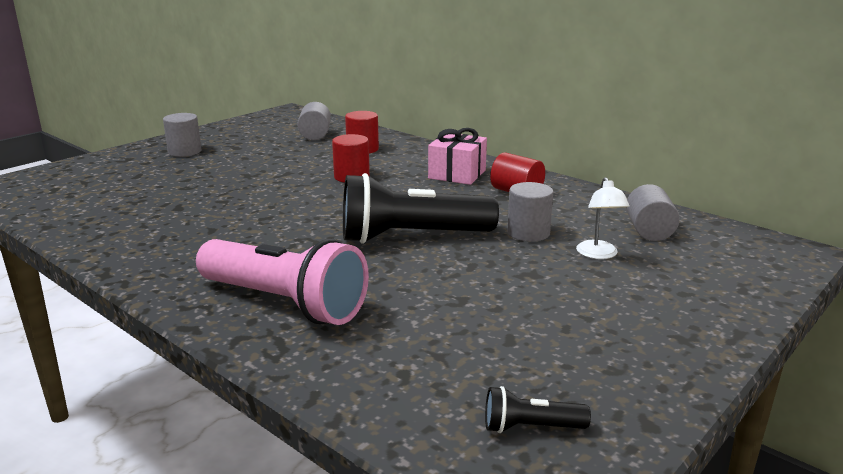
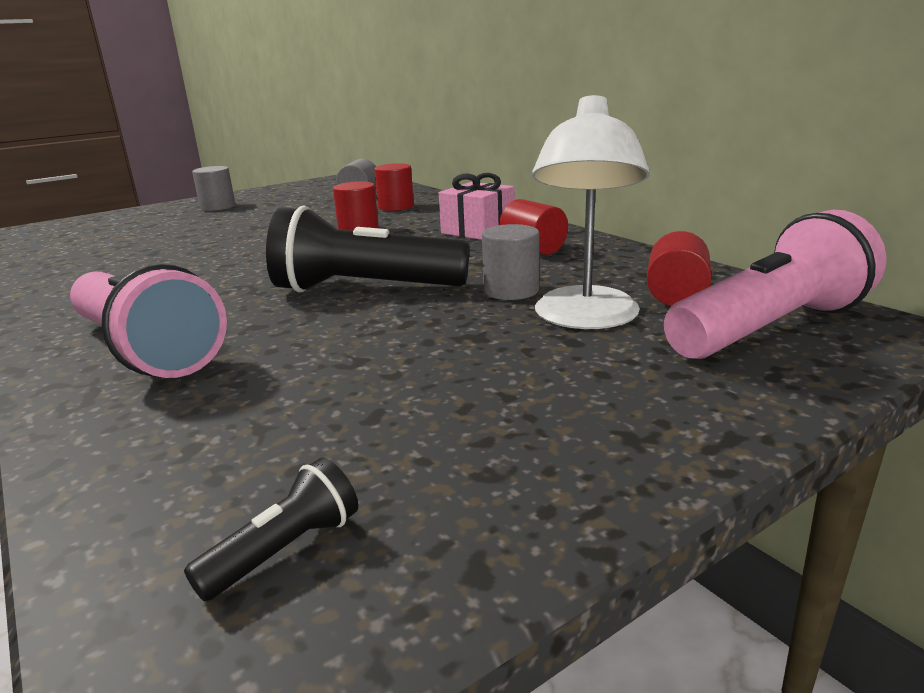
camera: 15 degrees right, 0 degrees up
(530, 427) = (285, 550): black flashlight -> black flashlight turned 120 degrees clockwise
(599, 254) = (585, 319): white lamp -> white lamp, size x1.89
(649, 231) = (676, 295): grey cylinder -> red cylinder
(724, 255) = (770, 328): none -> pink flashlight

